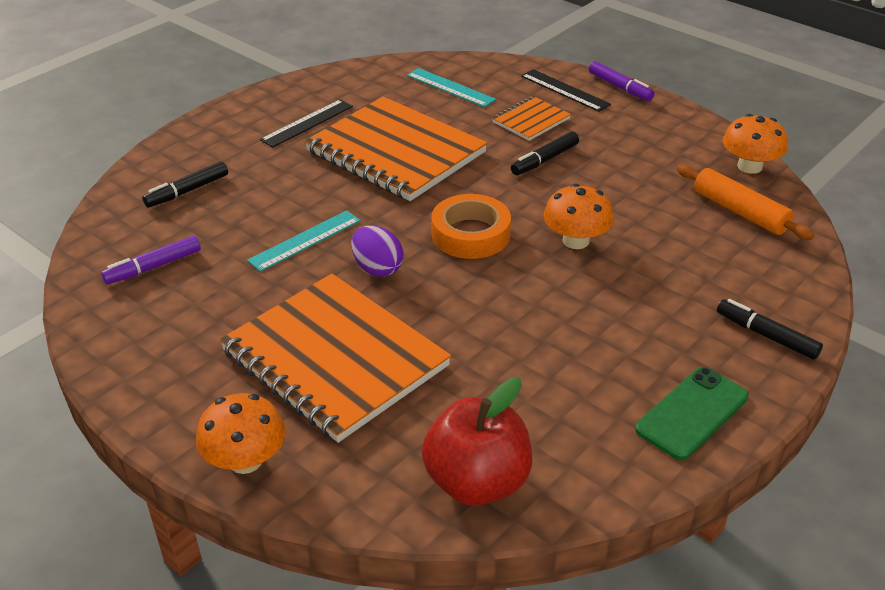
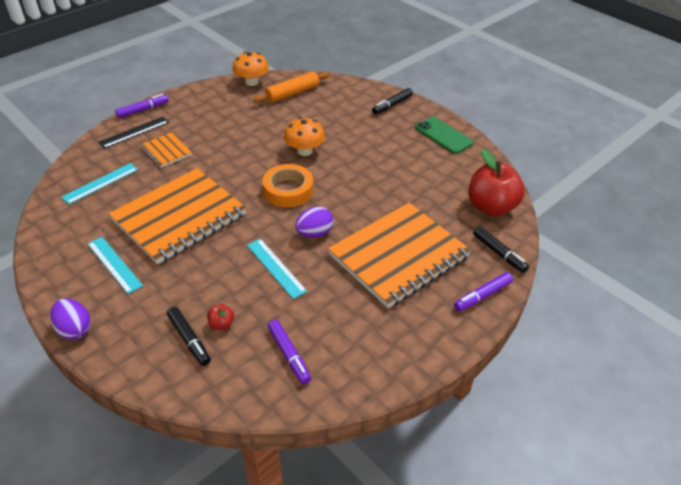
camera: 85 degrees left, 5 degrees up
(208, 210) = (221, 324): none -> red apple
(210, 118) = (75, 329): none -> purple egg
(245, 460) = (482, 296): orange mushroom -> purple marker
(307, 123) = (114, 264): black ruler -> turquoise ruler
(544, 160) = (217, 151): black marker -> black marker (499, 253)

